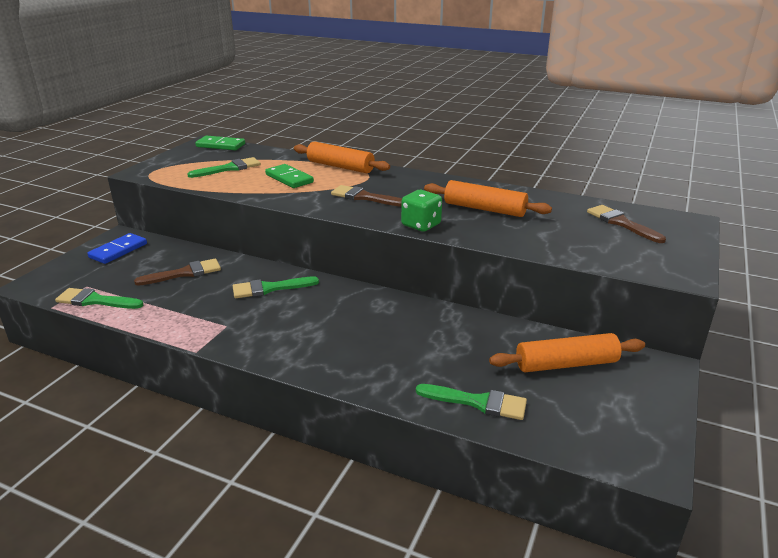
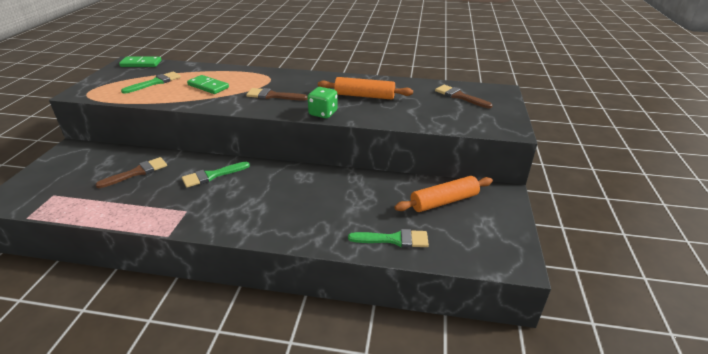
camera: 15 degrees left, 5 degrees up
(95, 301) = (65, 206): green brush -> none
(118, 250) = (72, 161): blue domino -> none
(340, 167) = (245, 73): orange rolling pin -> none

